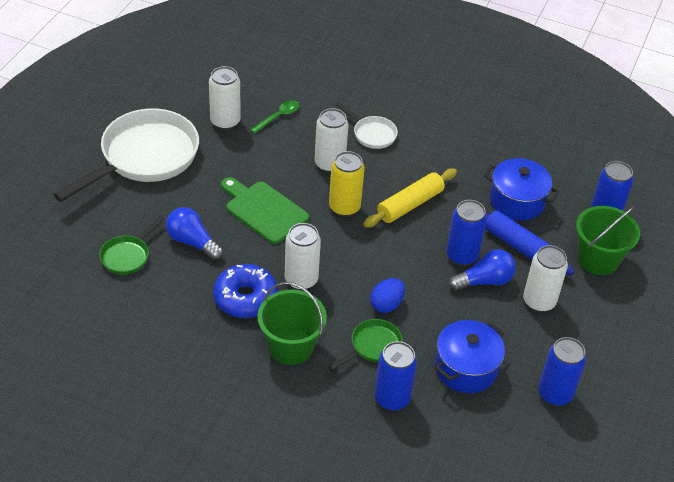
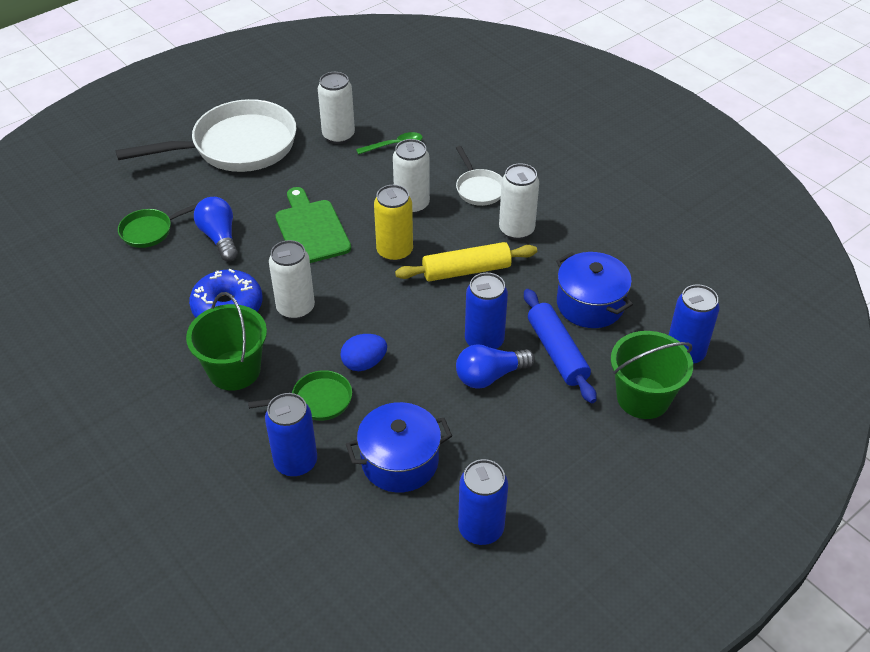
camera: 30 degrees right, 0 degrees up
(484, 281) = (490, 376): blue light bulb -> blue light bulb turned 150 degrees clockwise
(539, 301) = (537, 420): white can -> white can (516, 230)

